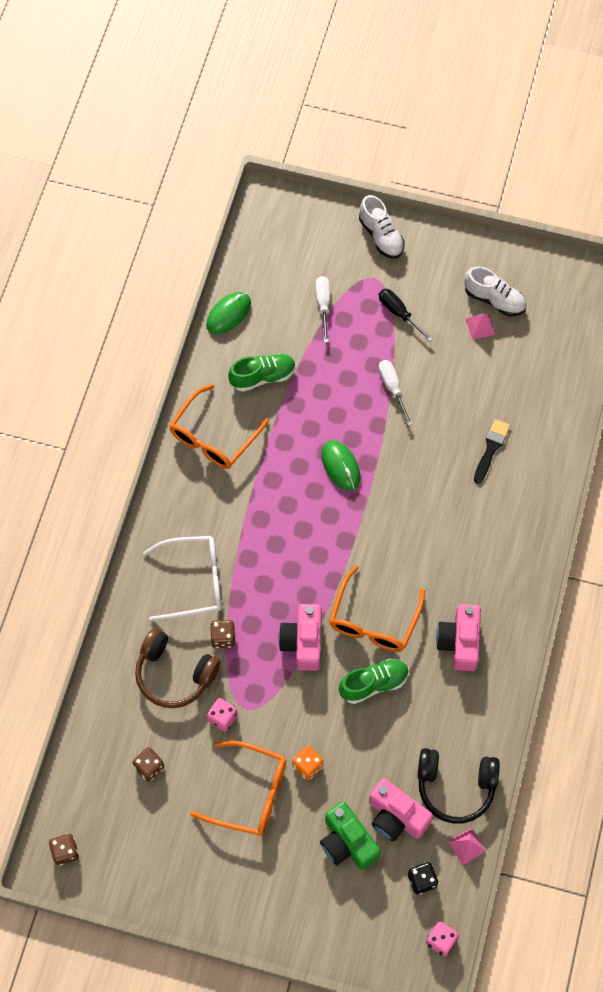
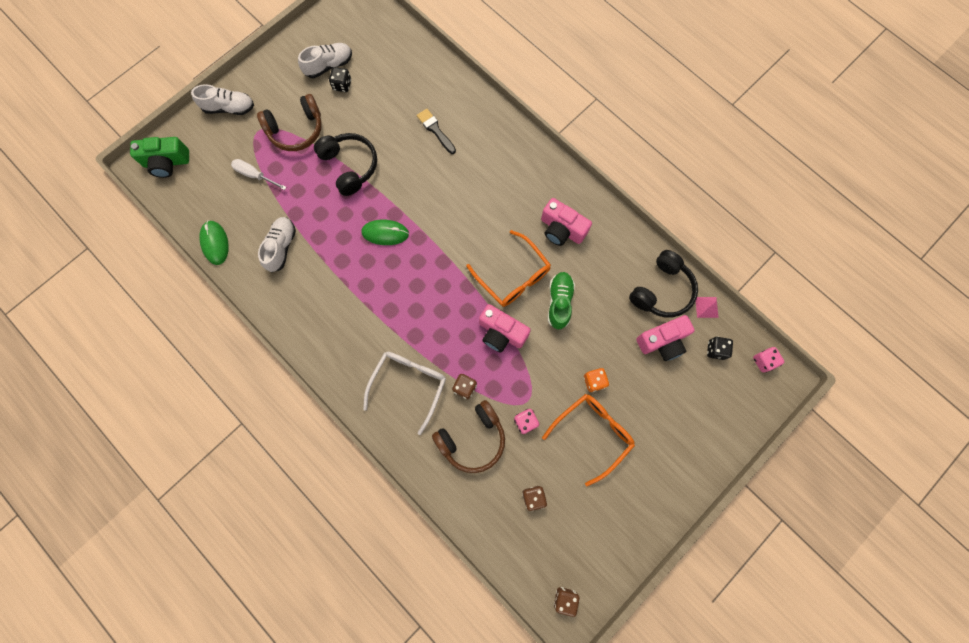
camera: 60 degrees left, 10 degrees up
(213, 437) = (305, 308): orange glasses -> none
(263, 377) = (281, 247): green shoe -> white shoe
(347, 842) = (664, 385): green camera -> green camera (167, 162)
(392, 388) = (350, 166): white screwdriver -> black headphones
(399, 313) = (296, 130): black screwdriver -> brown headphones
(480, 326) = (342, 85): pink pyramid -> black dice

